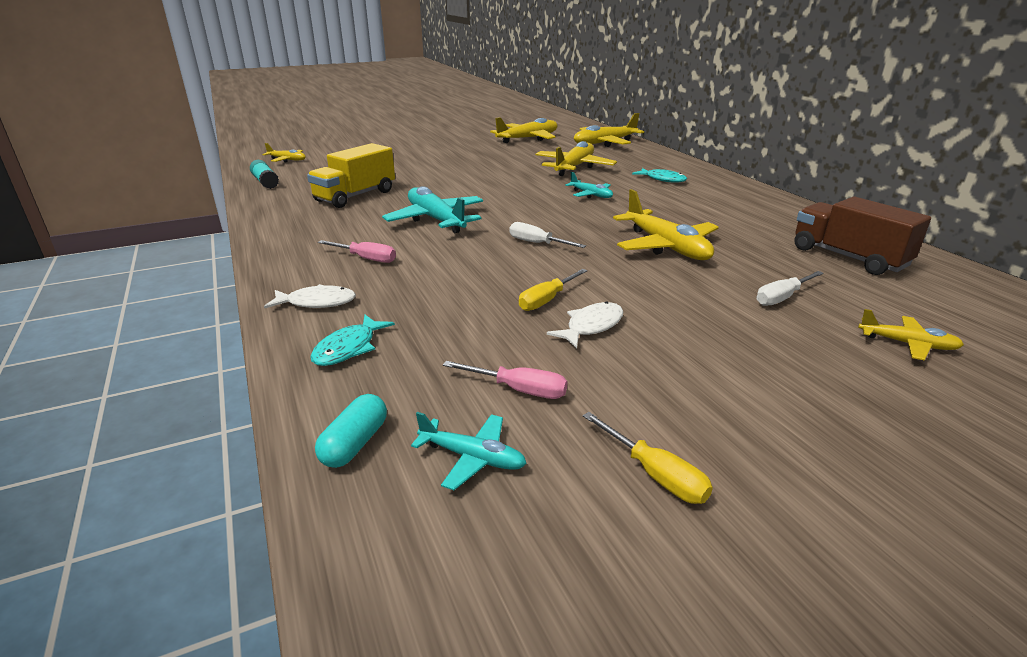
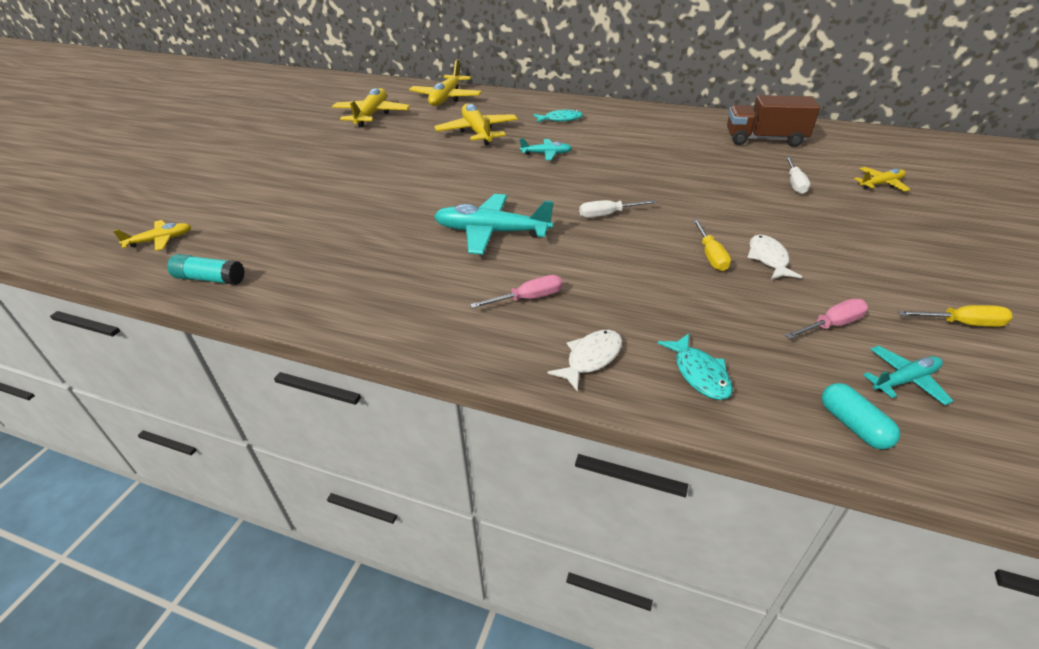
camera: 45 degrees left, 10 degrees up
(355, 196) = (360, 245): yellow truck -> none
(666, 246) = (678, 177): yellow plane -> none

